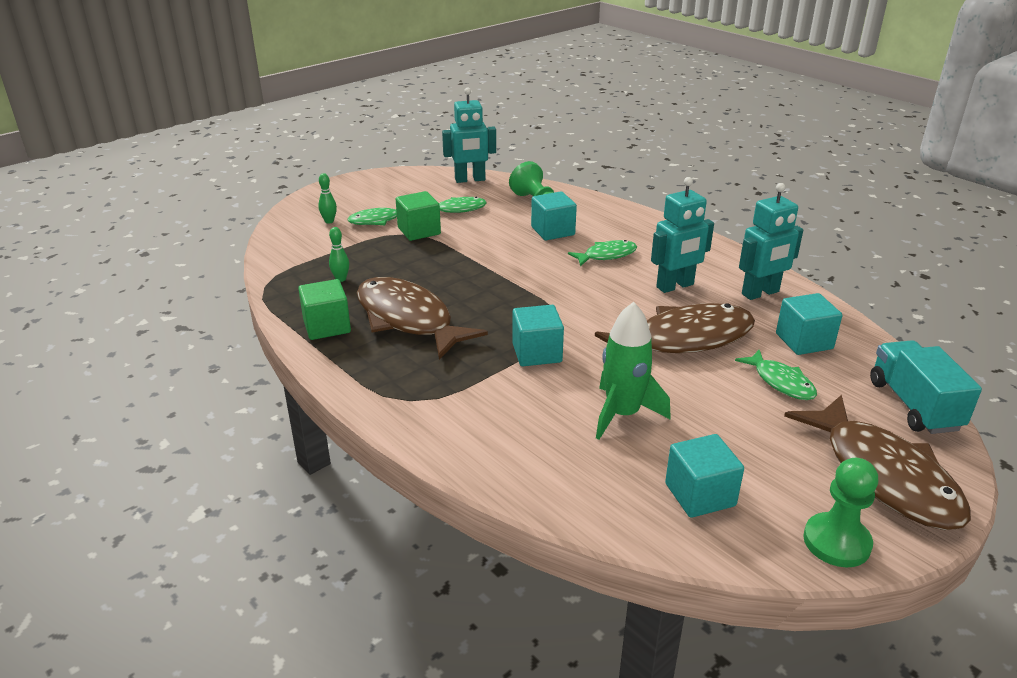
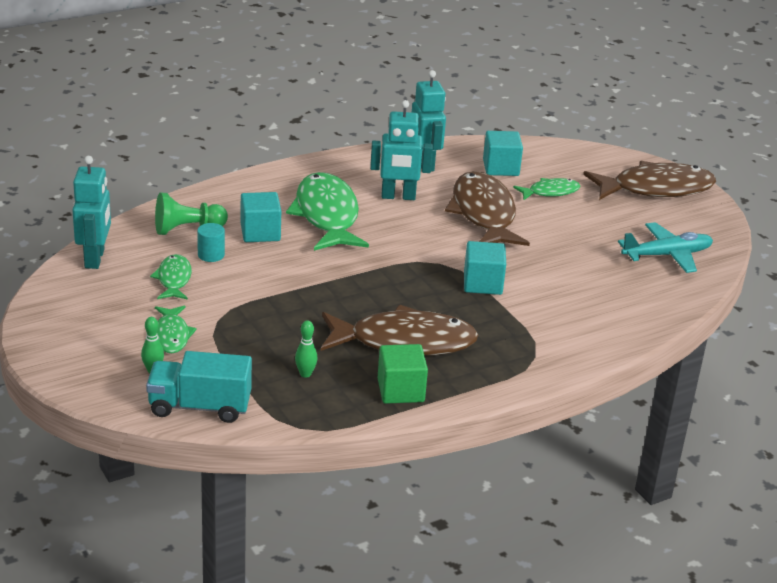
camera: 80 degrees left, 0 degrees up
(408, 319) = (404, 341): brown fish -> brown fish turned 150 degrees counterclockwise
(419, 231) = (215, 311): green cube -> none
(503, 217) = (211, 255): none -> turquoise cylinder
(606, 255) = (326, 215): green fish -> green fish, size x1.96
(622, 414) = (575, 263): green rocket -> none
(675, 286) = (398, 197): turquoise robot -> turquoise robot turned 105 degrees clockwise
(700, 495) = (666, 255): turquoise cube -> turquoise plane
(836, 542) = (712, 222): green pawn -> none
(914, 405) = (587, 155): turquoise truck -> turquoise truck (200, 406)

